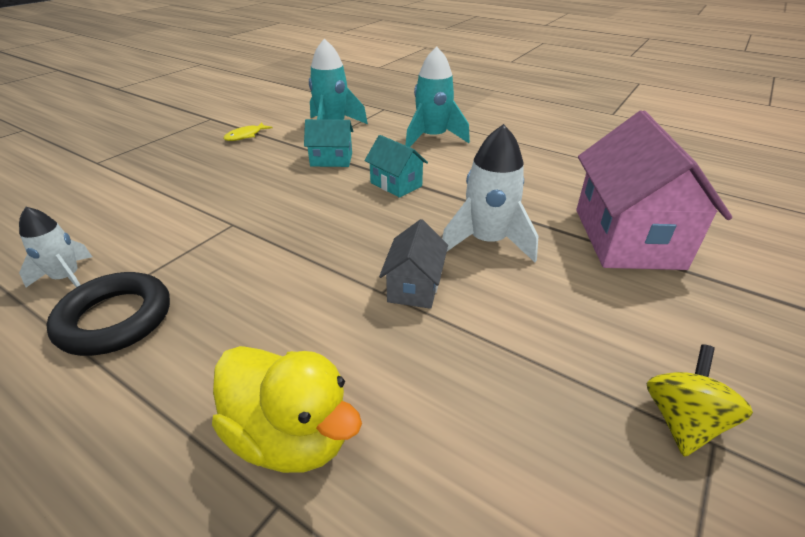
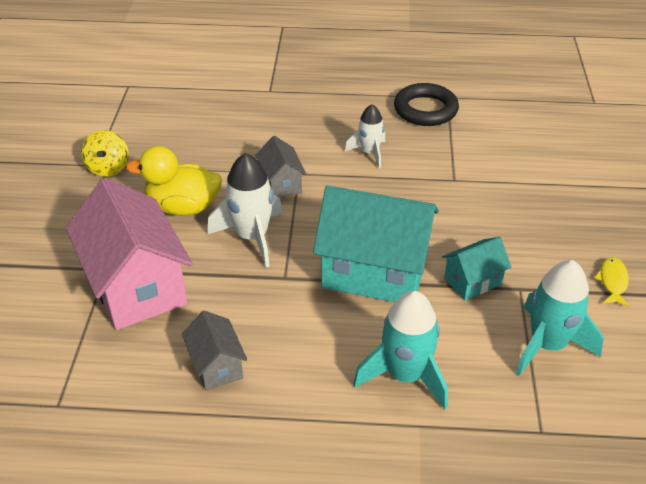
camera: 150 degrees right, 5 degrees up
(67, 278) = (488, 114): white rocket -> white rocket (369, 153)
(291, 435) = (284, 106): yellow duck -> yellow duck (183, 207)
(396, 184) = (374, 272): turquoise house -> turquoise house, size x2.04
(561, 172) = (216, 366): none -> grey house

